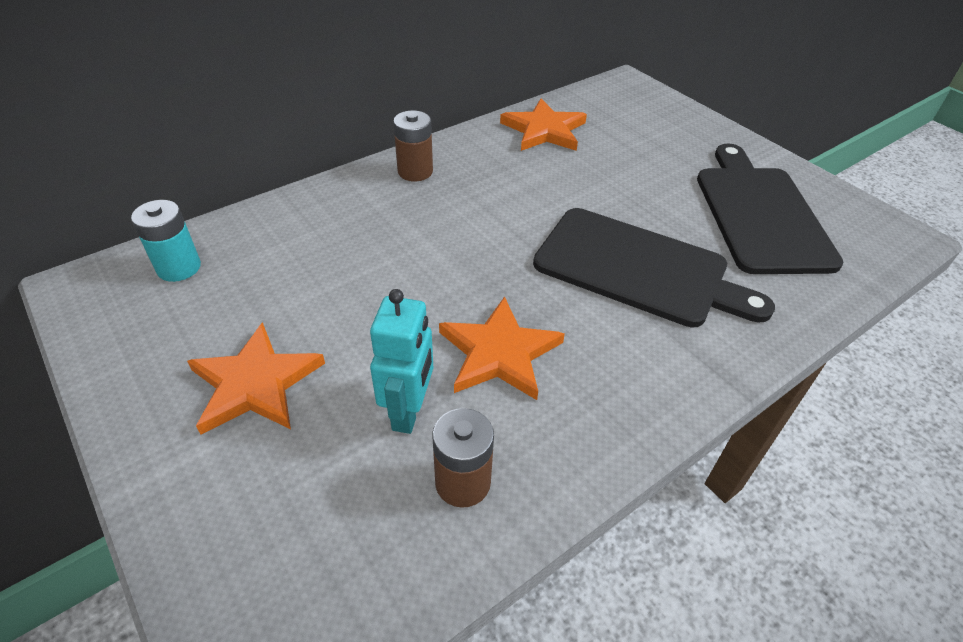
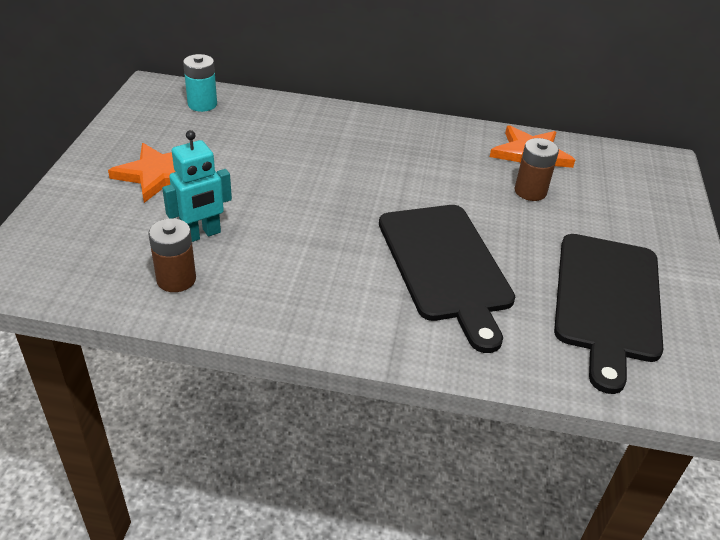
camera: 45 degrees right, 5 degrees down
(415, 171) = (397, 129): brown battery -> brown battery (530, 191)
(499, 353) = (286, 244): orange star -> none
(760, 214) = (607, 301): black cutting board -> black cutting board turned 150 degrees clockwise

